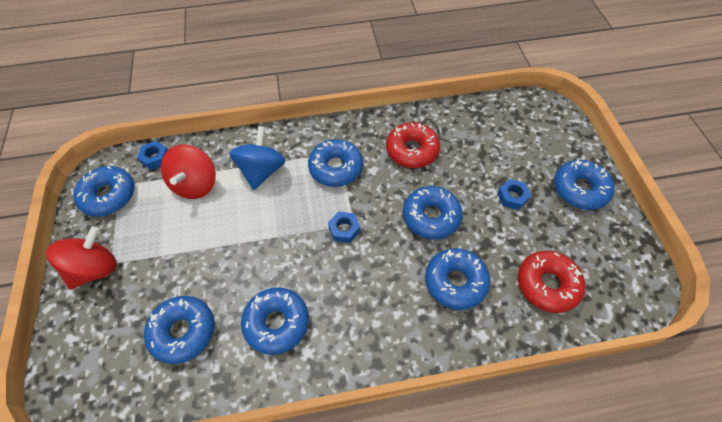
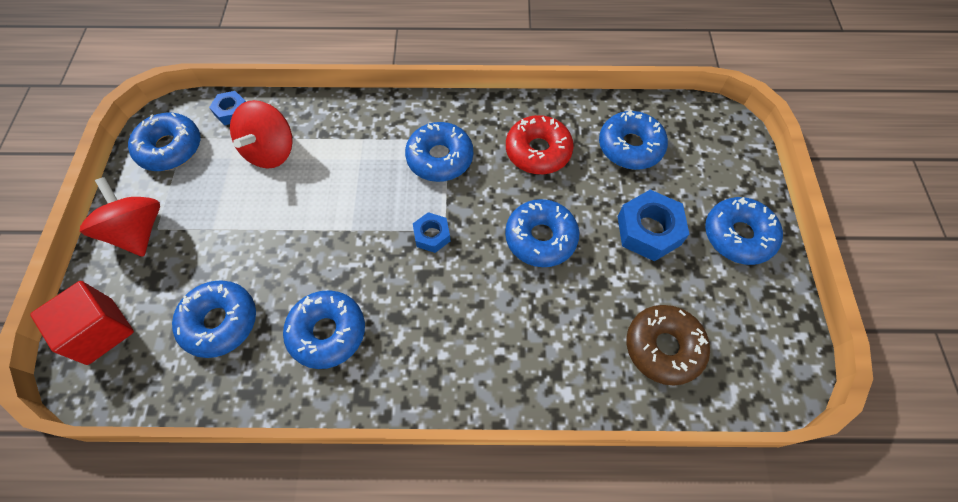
camera: 10 degrees right, 5 degrees up
(78, 359) = (100, 331): none -> red cube
(95, 269) = (138, 231): red spinning top -> red spinning top turned 75 degrees counterclockwise
(262, 171) = (351, 147): blue spinning top -> none
(455, 282) = (550, 323): blue donut -> blue donut (630, 147)
(512, 197) = (649, 230): blue nut -> blue nut, size x1.74
(547, 285) = (663, 347): red donut -> brown donut

